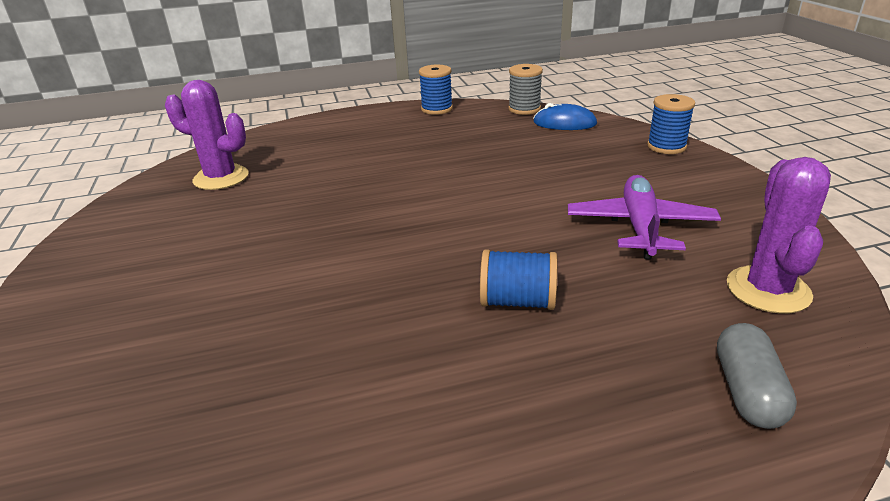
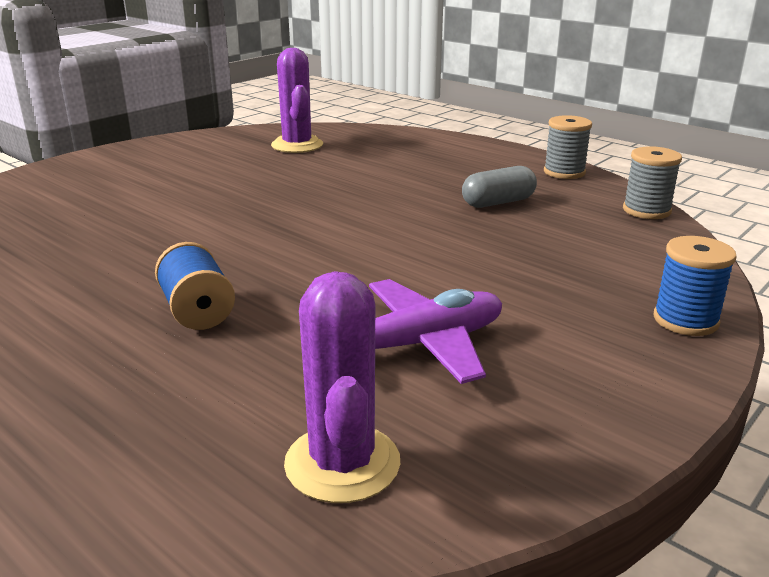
camera: 55 degrees right, 5 degrees down
(437, 109) = (564, 172): blue spool -> grey spool
(564, 123) = (645, 241): blue mouse -> none
(748, 391) = (110, 474): grey capsule -> grey capsule (498, 202)
(768, 290) = (342, 463): purple cactus -> purple cactus turned 75 degrees counterclockwise

